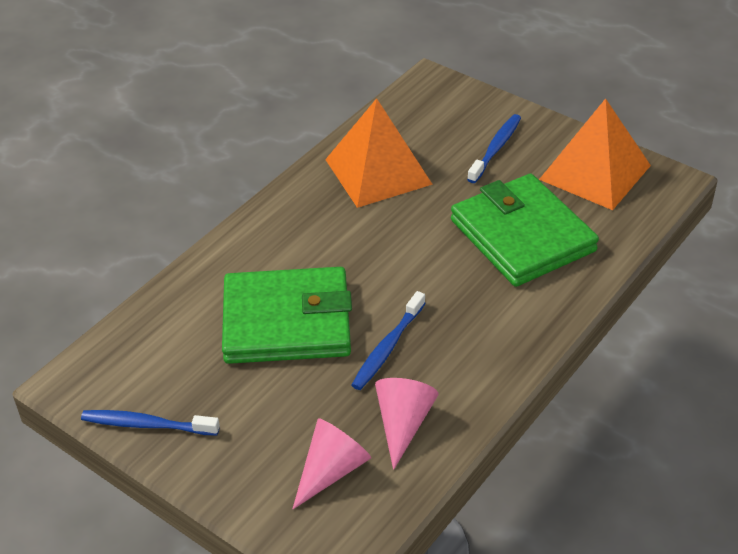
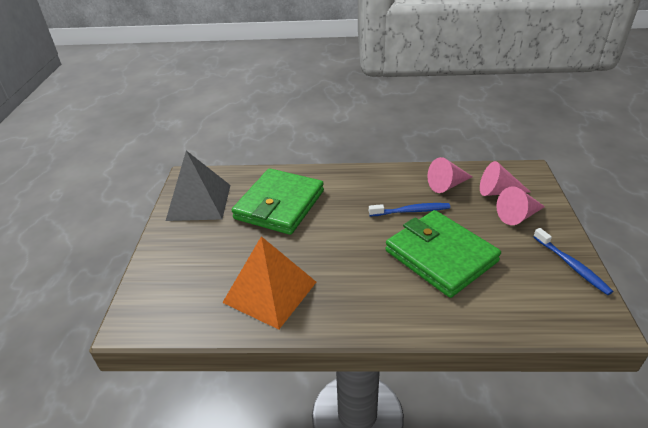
camera: 125 degrees left, 5 degrees down
(267, 449) = (518, 216): none -> pink cone
(495, 148) = (202, 249): blue toothbrush -> none
(595, 172) = (199, 202): orange pyramid -> grey pyramid

